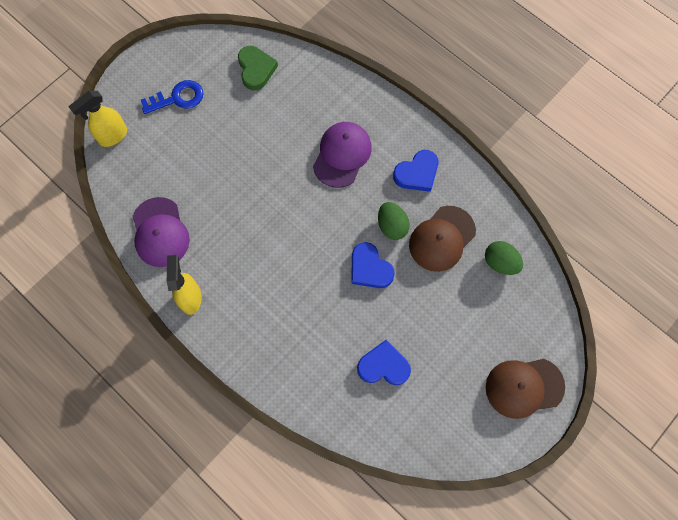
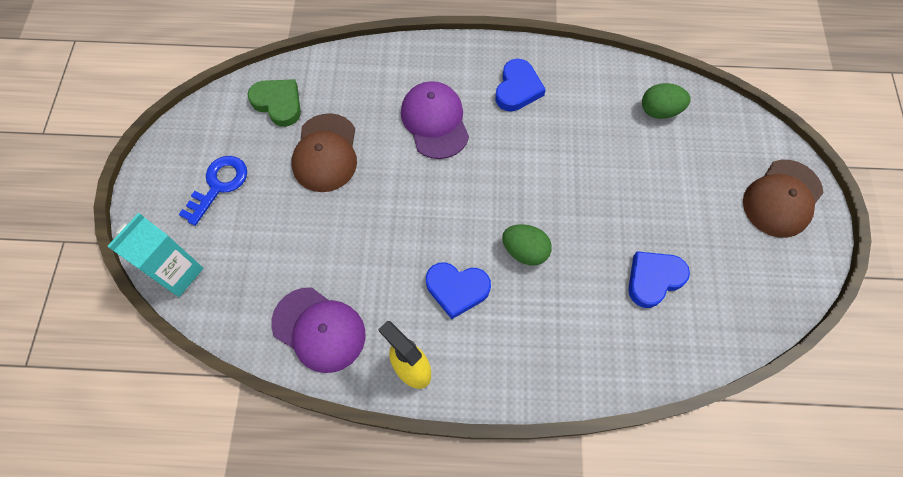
camera: 40 degrees left, 5 degrees down
(112, 136) = (178, 273): yellow spray bottle -> turquoise carton
(369, 268) = (556, 202): blue heart -> blue heart (457, 289)
(392, 226) = (539, 150): green egg -> green egg (525, 251)
(442, 238) = (593, 128): brown cap -> brown cap (325, 153)

